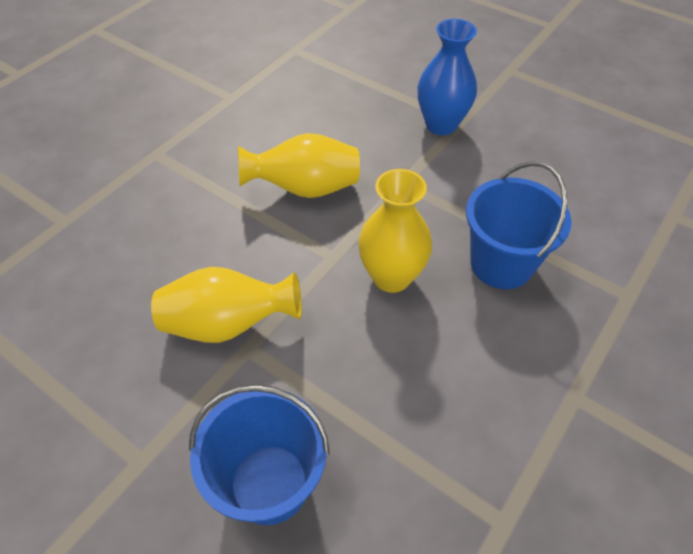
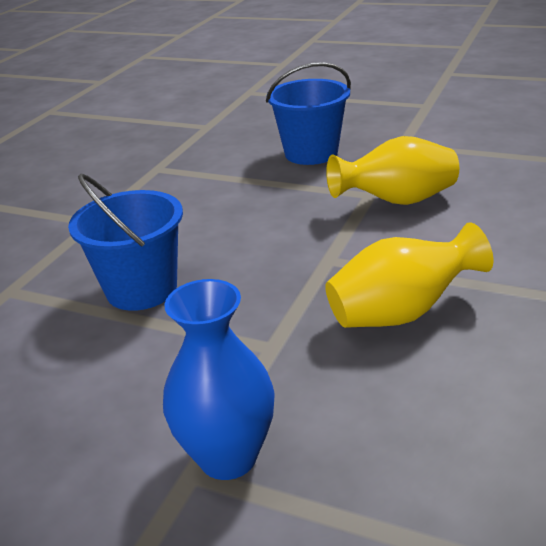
camera: 170 degrees right, 20 degrees down
(391, 277) = (260, 257): yellow vase -> none

